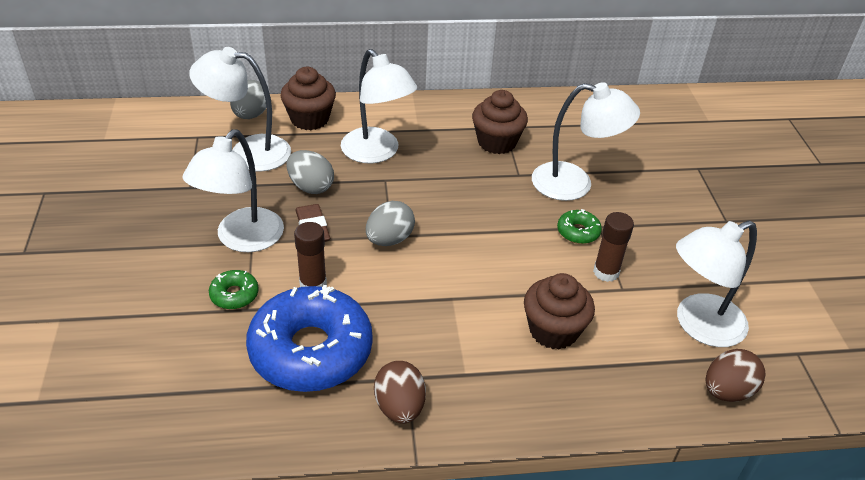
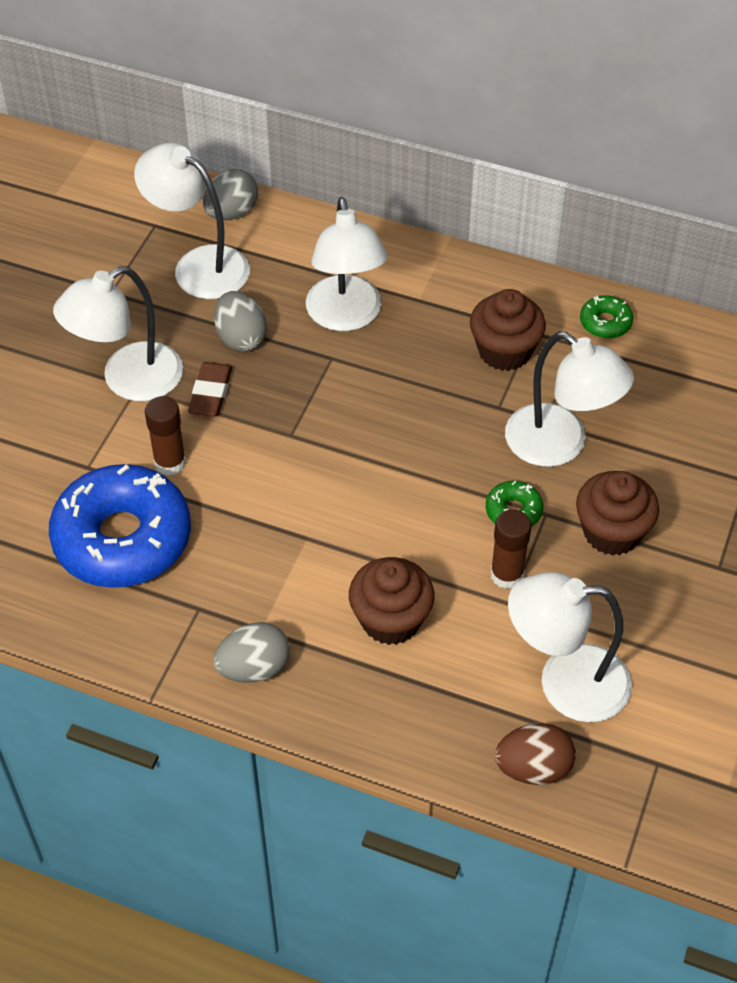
camera: 30 degrees right, 10 degrees up
(234, 295) = (84, 445): green donut -> green donut (605, 323)
(310, 119) = (296, 241): brown cupcake -> brown cupcake (612, 532)
(389, 239) = (285, 439): grey egg -> grey egg (254, 668)
(399, 407) = (171, 635): brown egg -> none

